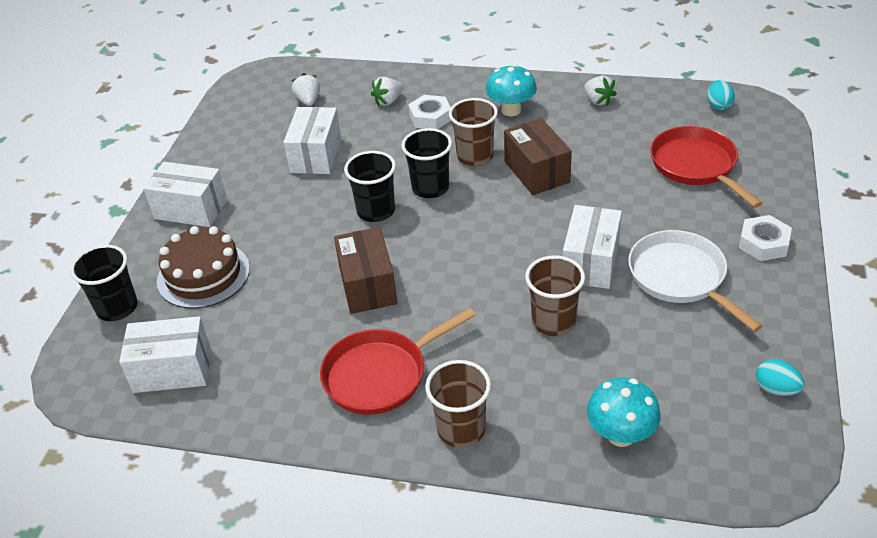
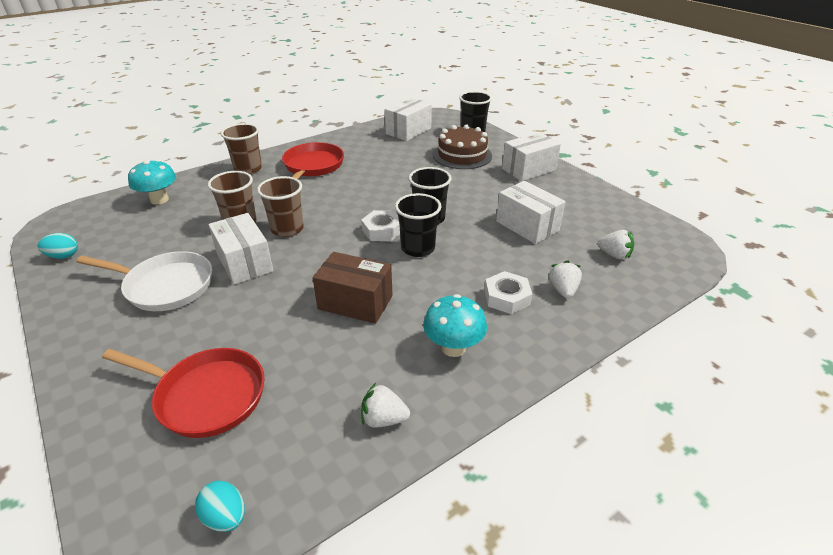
camera: 130 degrees right, 5 degrees down
(367, 285) = (372, 188): brown box -> none
(475, 156) = (421, 286): brown cup -> brown cup (287, 229)
(763, 243) = (98, 349): white nut -> white nut (382, 230)

